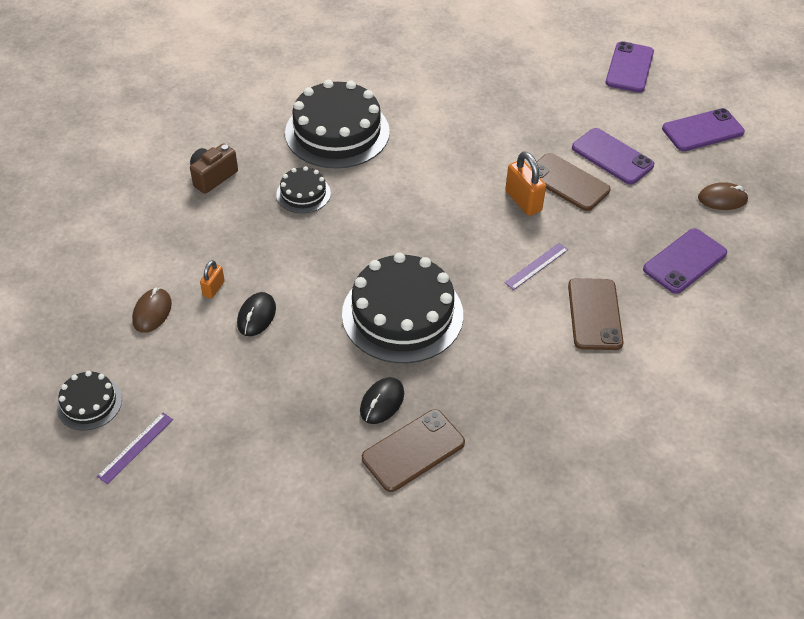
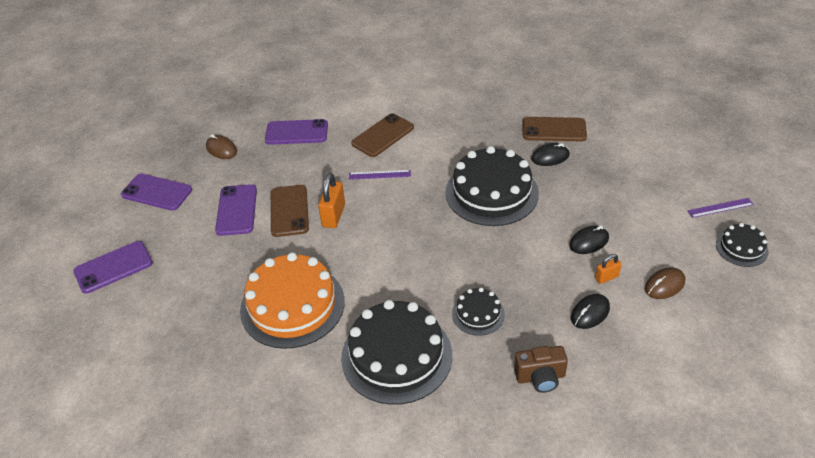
camera: 135 degrees left, 5 degrees down
(207, 247) = (590, 313): none -> black mouse
(457, 119) = (292, 305): none -> orange cake

